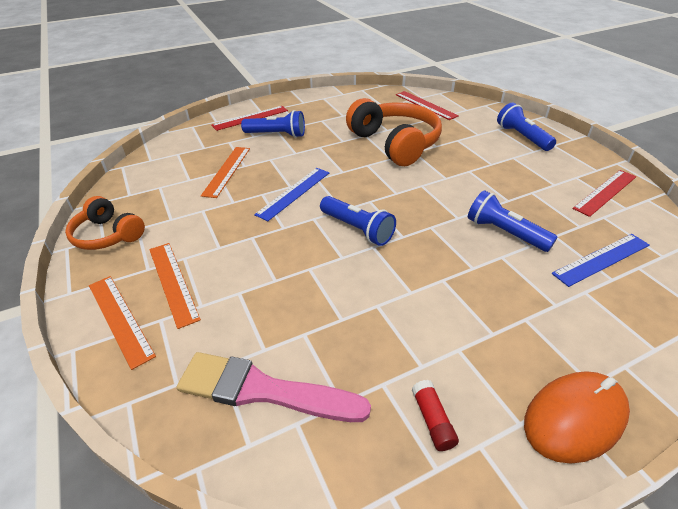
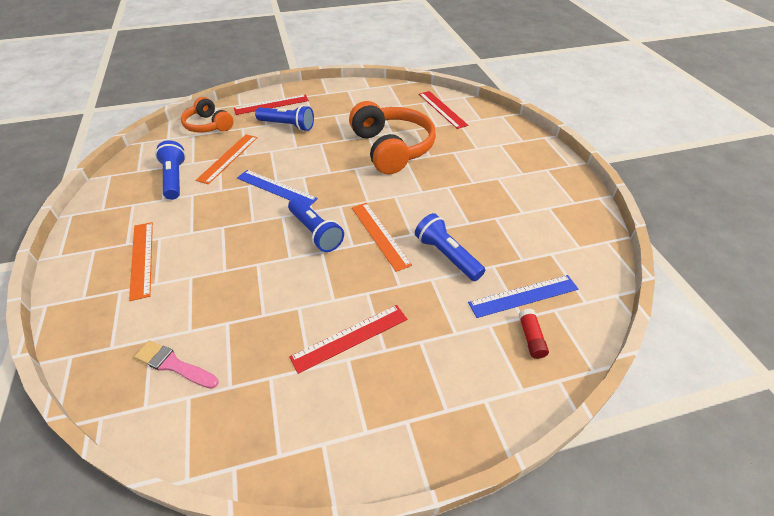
camera: 10 degrees right, 5 degrees up
(108, 235) = (107, 207): orange headphones -> orange headphones (208, 125)
(120, 318) = (89, 284): orange ruler -> orange ruler (380, 235)
(263, 390) = (174, 365): pink brush -> pink brush, size x0.59
(293, 193) = (276, 188): blue ruler -> blue ruler turned 75 degrees clockwise
(432, 420) = (295, 415): red glue stick -> red glue stick (531, 338)
(522, 137) = (519, 157): blue flashlight -> blue flashlight (174, 178)
(574, 418) = (414, 436): orange mouse -> none
(605, 192) = (568, 227): red ruler -> red ruler (350, 337)

